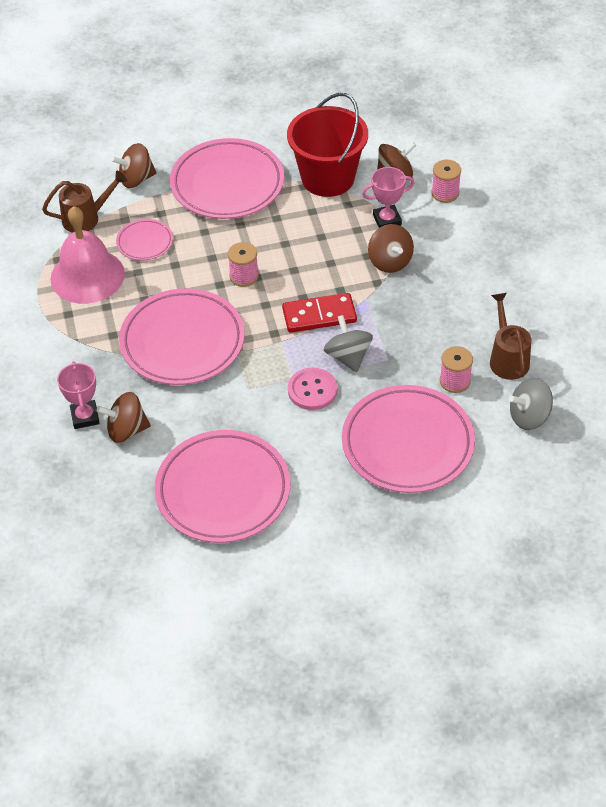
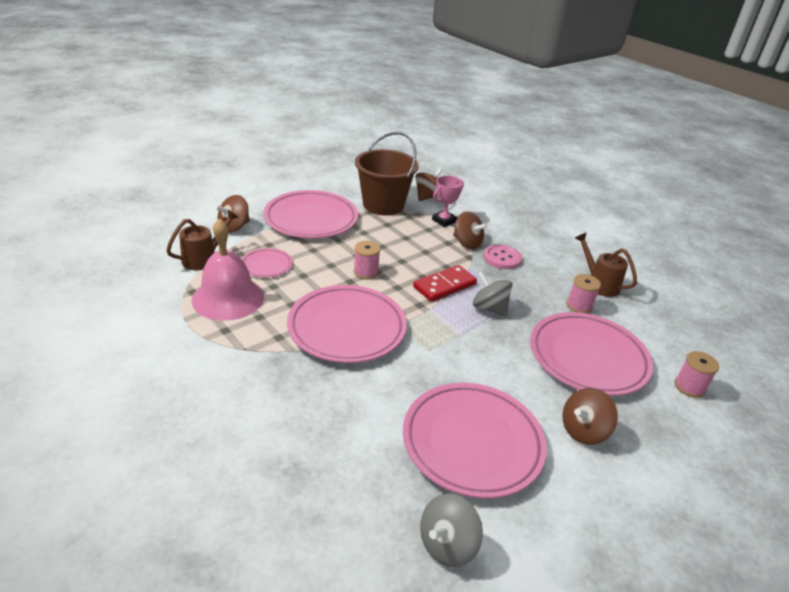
camera: 30 degrees left, 15 degrees down
(85, 417) = (292, 414): pink trophy -> none
(126, 430) = (342, 414): brown spinning top -> brown spinning top (583, 430)
(312, 390) = (482, 338): pink button -> pink button (502, 258)
(327, 178) = (383, 205): red bucket -> brown bucket
(445, 193) = (469, 201): pink spool -> pink spool (689, 387)
(529, 417) = (650, 316): grey spinning top -> grey spinning top (447, 544)

